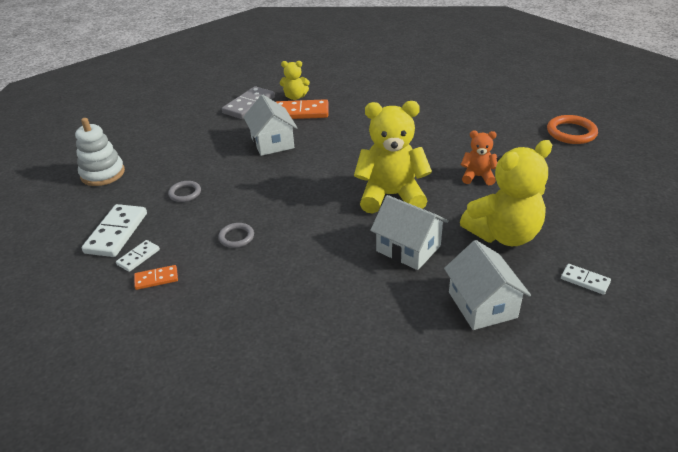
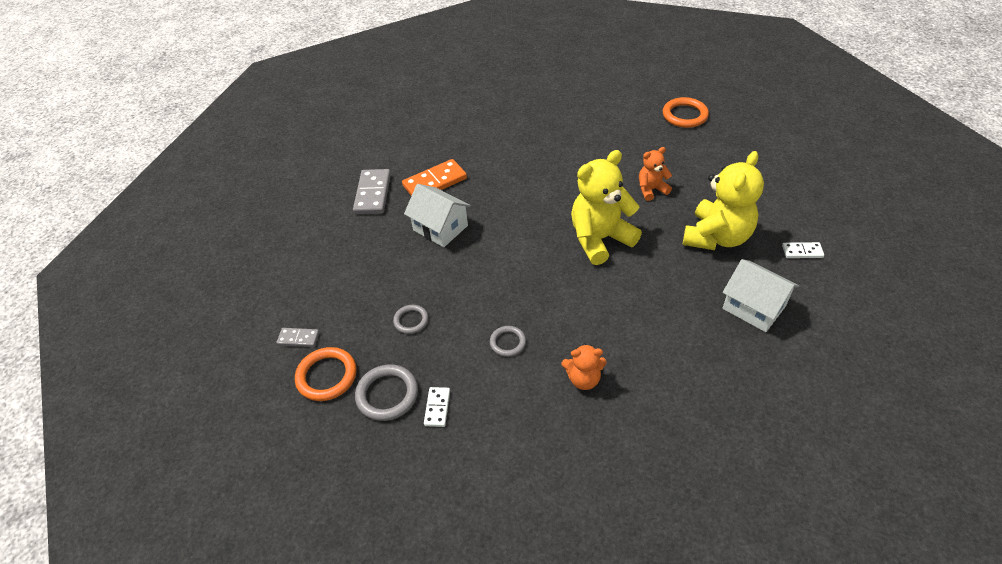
camera: 30 degrees left, 10 degrees up
(93, 204) = (327, 376): none -> orange ring
(103, 174) = (298, 338): white stacking toy -> grey domino
(116, 233) = (387, 394): white domino -> grey ring
(156, 279) = (478, 420): orange domino -> none
(266, 289) = (583, 379): none -> orange teddy bear
(295, 97) = (411, 166): yellow teddy bear -> none
(408, 248) = (659, 284): white house -> none

